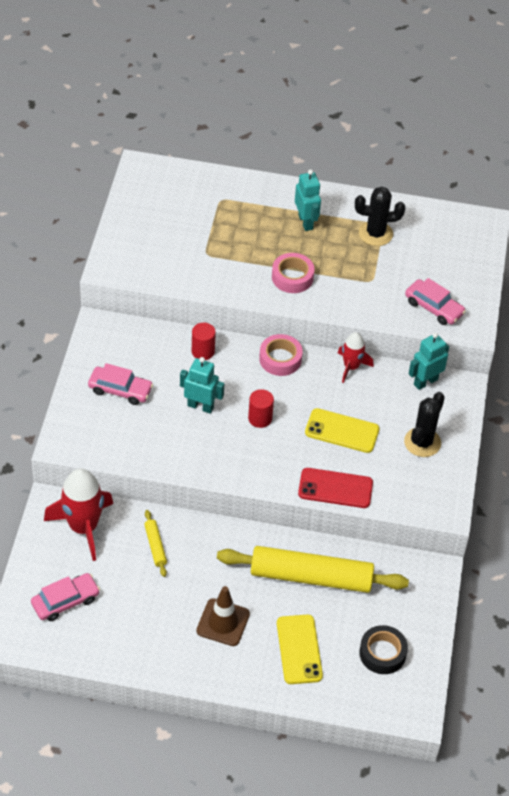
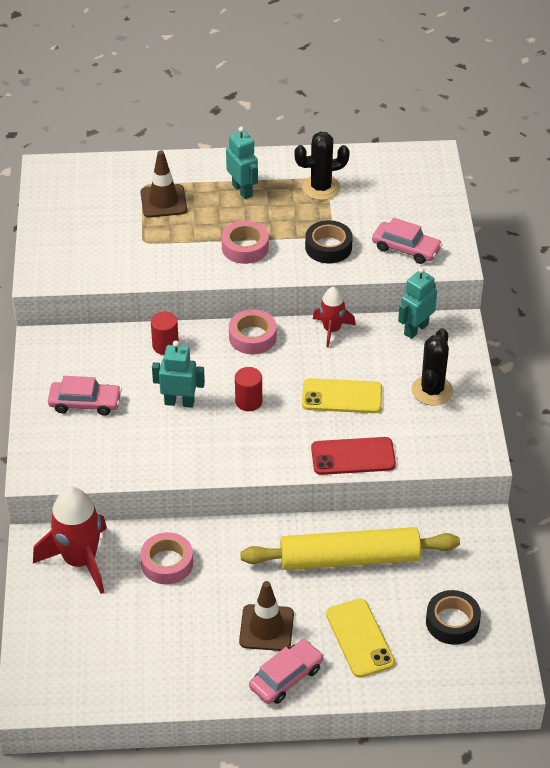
camera: 10 degrees left, 5 degrees down
(65, 601) = (82, 644): pink car -> pink car (286, 678)
(155, 546) = (167, 563): yellow rolling pin -> pink tape
(233, 219) = (163, 201): none -> brown traffic cone
(365, 292) = (328, 247): none -> black tape

